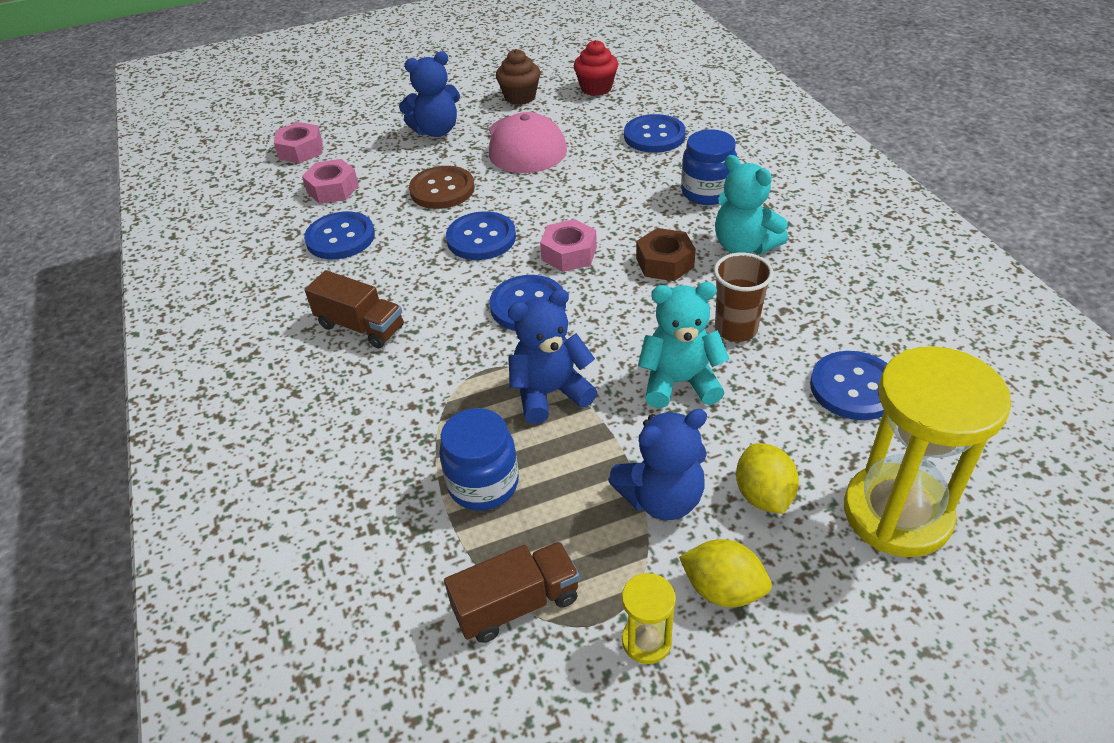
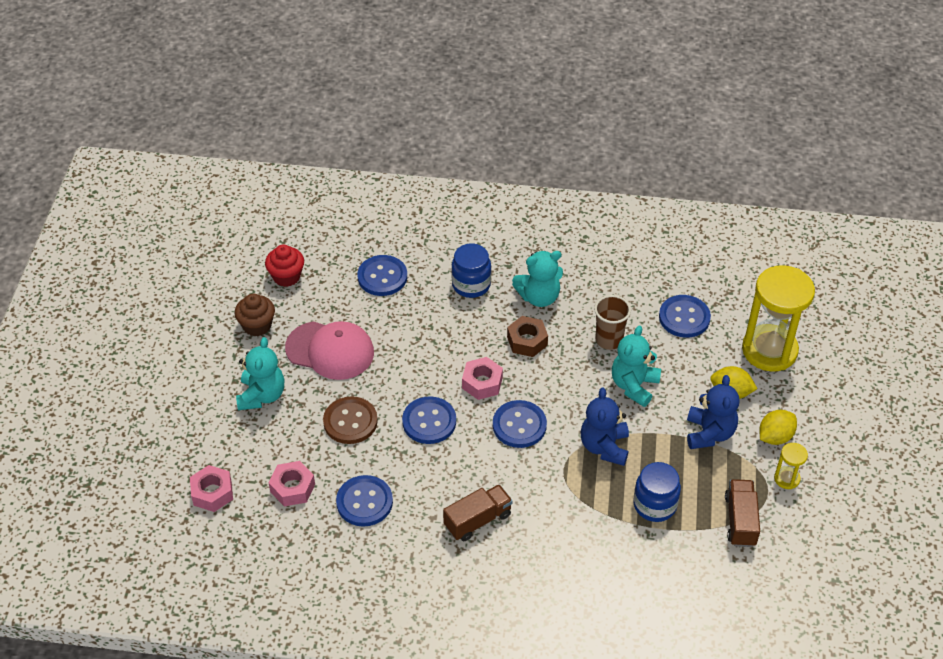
camera: 65 degrees left, 5 degrees up
(436, 131) = (262, 395): blue teddy bear -> turquoise teddy bear

